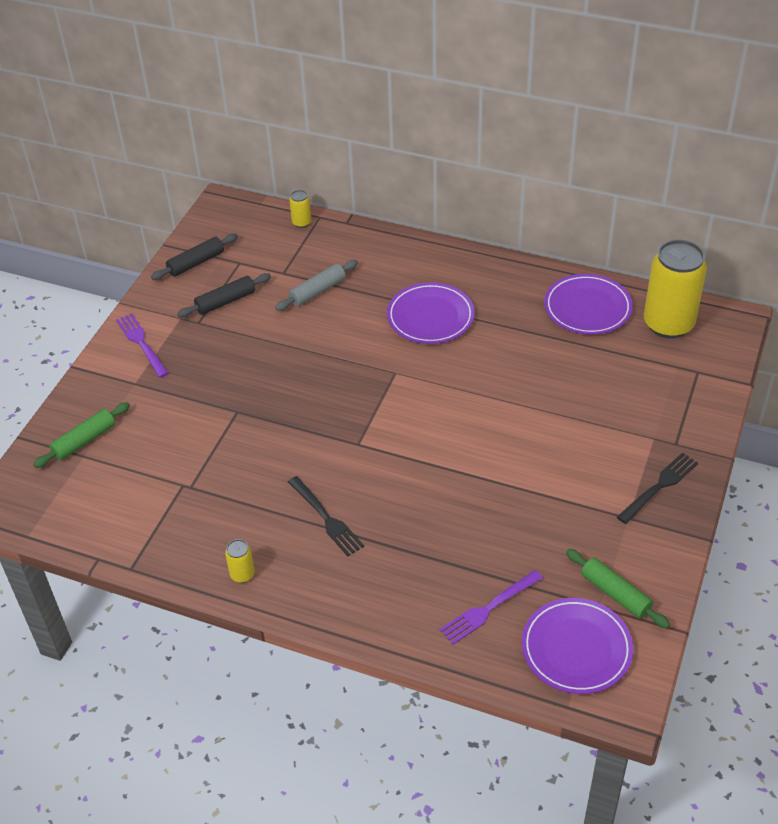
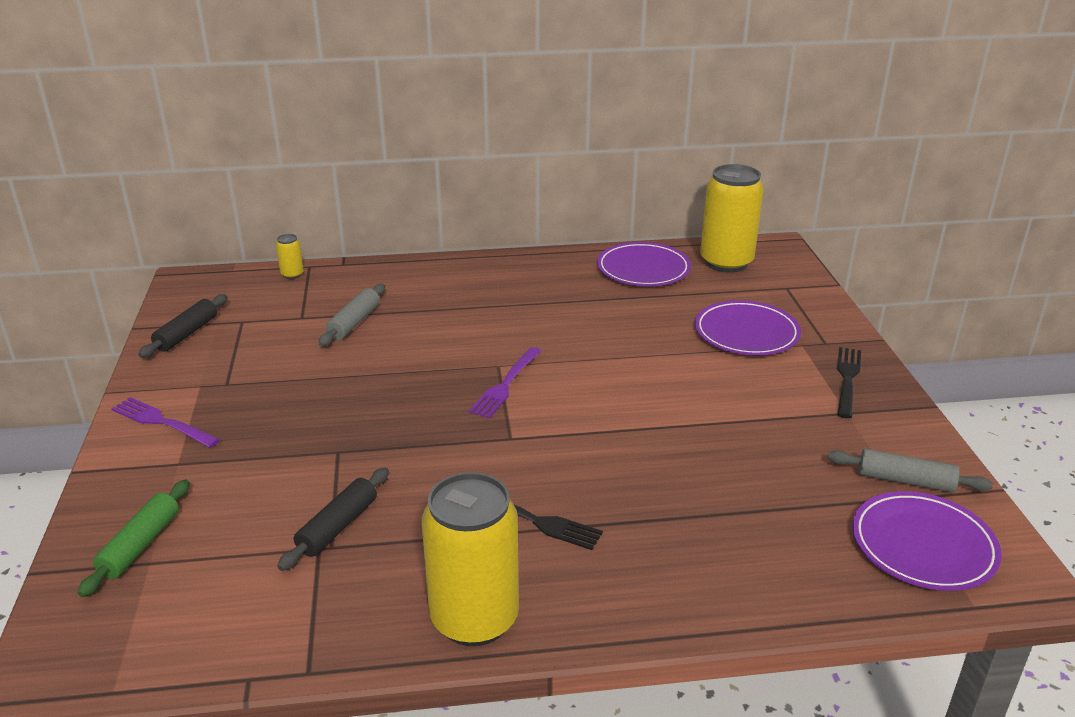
camera: 30 degrees left, 15 degrees down
(225, 301) = (249, 357): black rolling pin -> black rolling pin (338, 527)
(242, 574) = (474, 619): yellow can -> yellow can, size x2.39
(430, 317) = (496, 312): purple plate -> purple plate (746, 333)
(489, 608) = (797, 542): purple fork -> purple fork (506, 384)
(615, 594) = (905, 481): green rolling pin -> grey rolling pin

